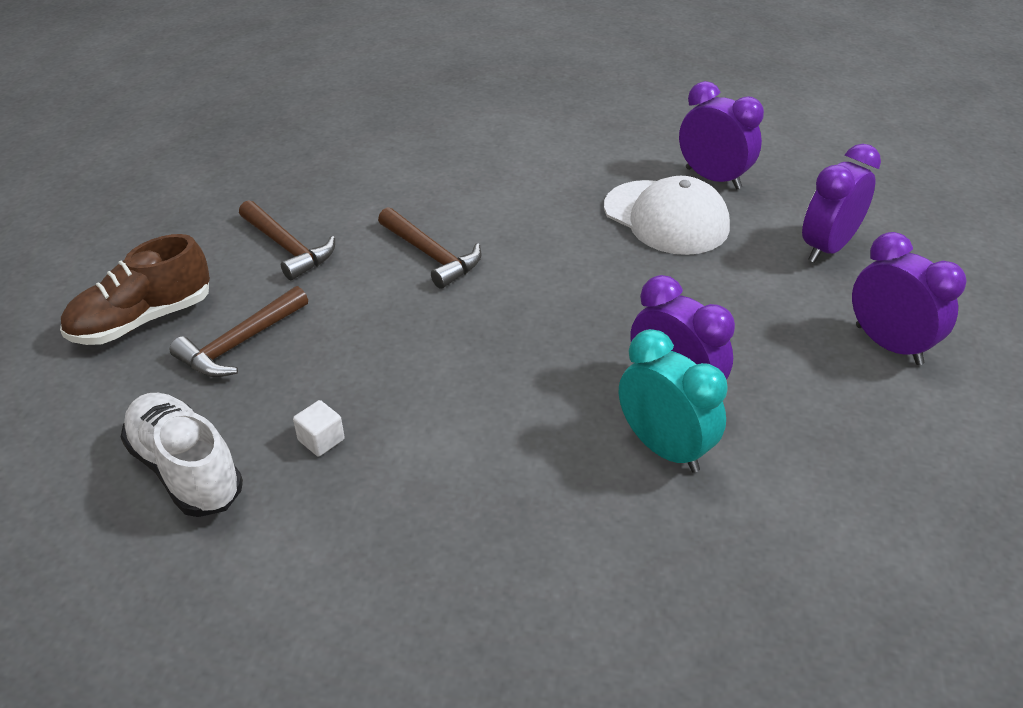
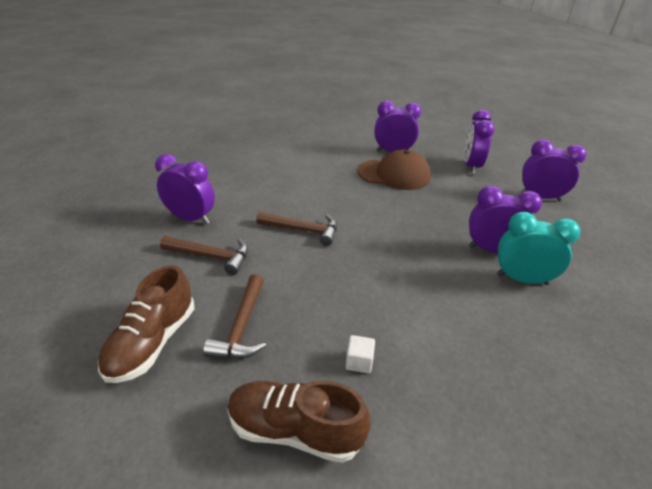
camera: 35 degrees left, 5 degrees down
(186, 470) = (295, 430): white shoe -> brown shoe
(311, 189) = (190, 218): none -> purple clock
(666, 218) = (394, 174): white cap -> brown cap

